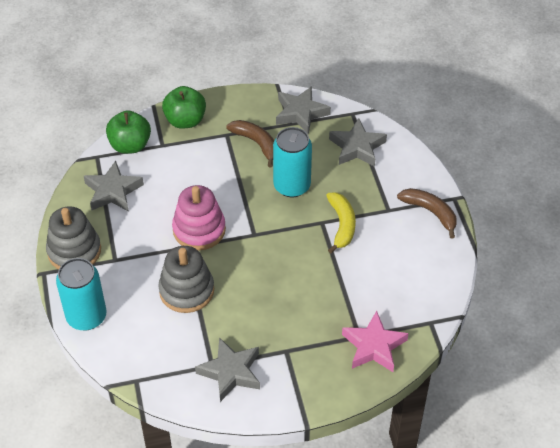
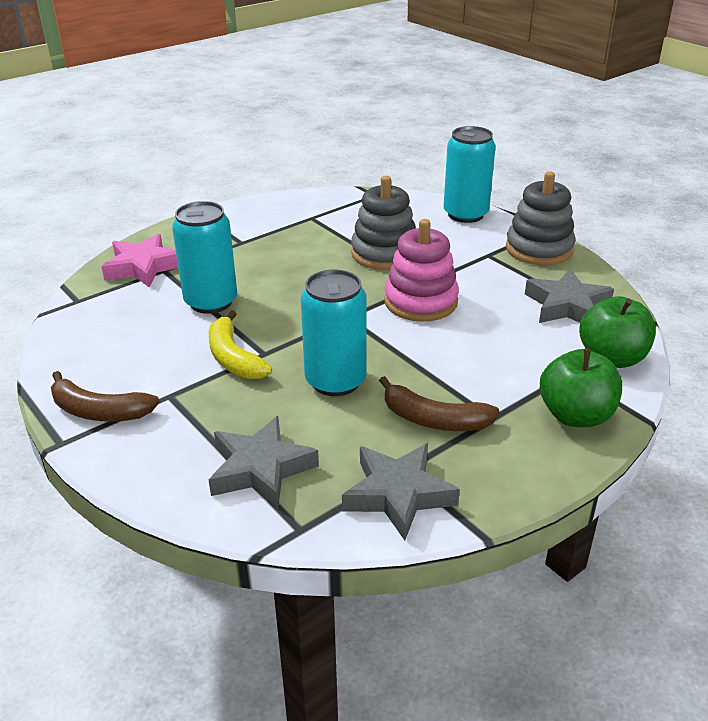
camera: 155 degrees right, 15 degrees down
(231, 372) = (289, 218): grey star -> none
(337, 283) = (211, 302): none -> turquoise can

